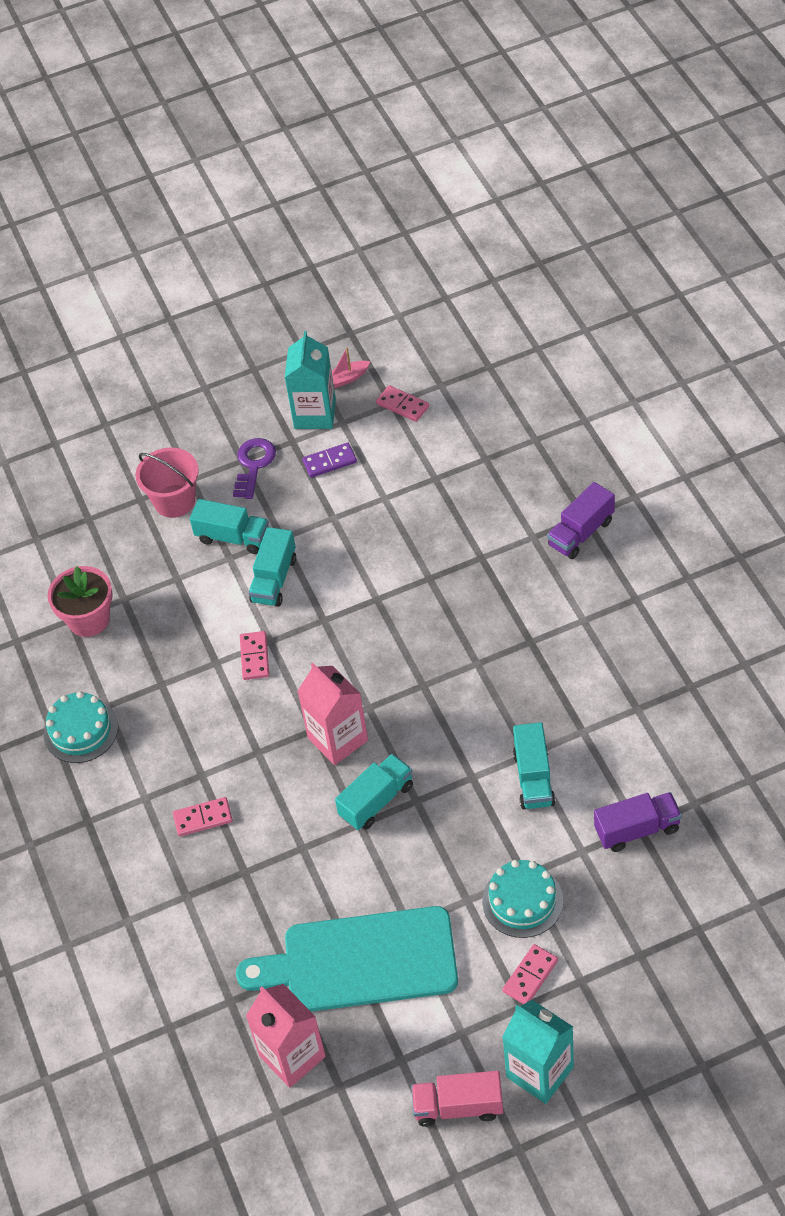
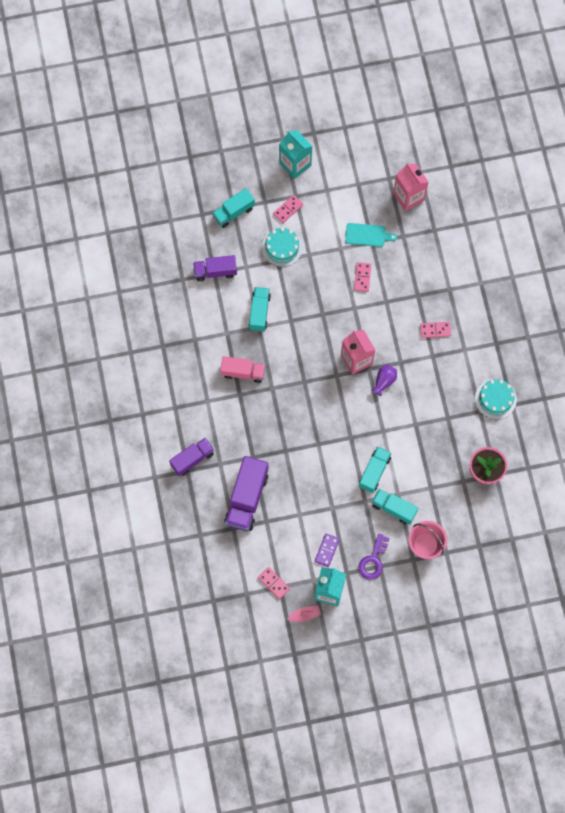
camera: 175 degrees left, 20 degrees up
(255, 657) = (393, 422): pink domino -> pink domino (362, 277)
(282, 716) = (384, 381): none -> purple vase
(330, 462) = (327, 550): purple domino -> purple domino turned 60 degrees counterclockwise
(361, 961) = (367, 235): turquoise cutting board -> turquoise cutting board, size x0.47
(376, 801) = (343, 318): turquoise truck -> turquoise truck (233, 212)
(458, 1106) = (336, 157): pink truck -> pink truck (243, 372)
(475, 500) = (247, 498): none -> purple truck

